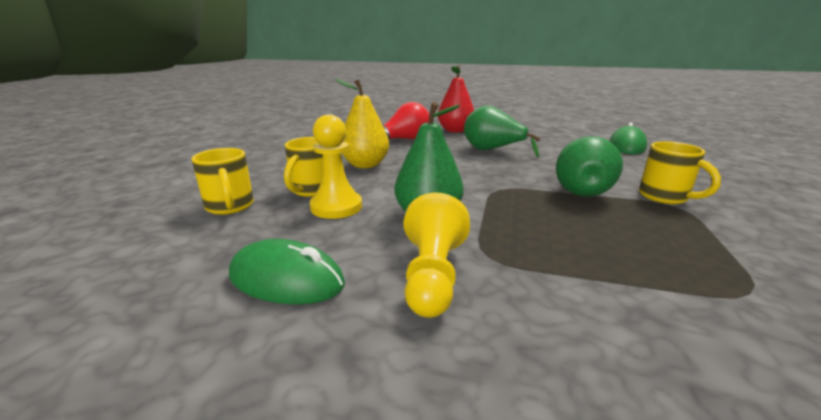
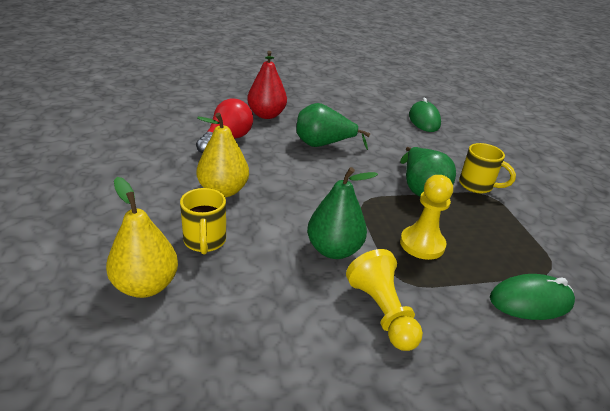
camera: 30 degrees left, 10 degrees up
(230, 207) = (146, 285): yellow mug -> yellow pear
(286, 280) = (286, 351): green mouse -> green mouse (530, 301)
(336, 207) = (249, 258): yellow pawn -> yellow pawn (422, 244)

